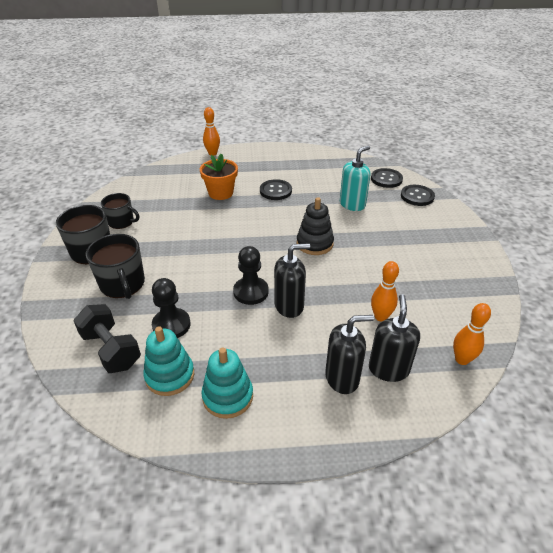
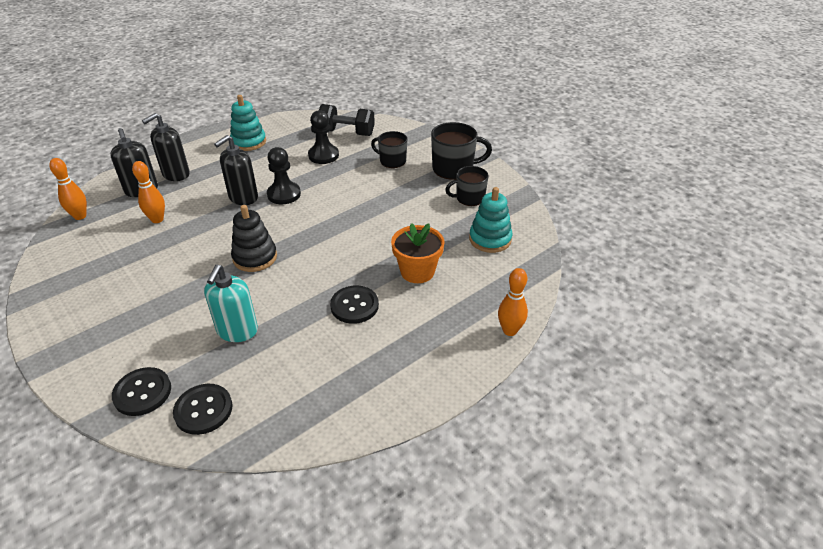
camera: 145 degrees right, 0 degrees up
(123, 284) = (392, 161): black mug -> black mug, size x0.66
(170, 375) = (295, 137): turquoise stacking toy -> turquoise stacking toy (490, 239)

